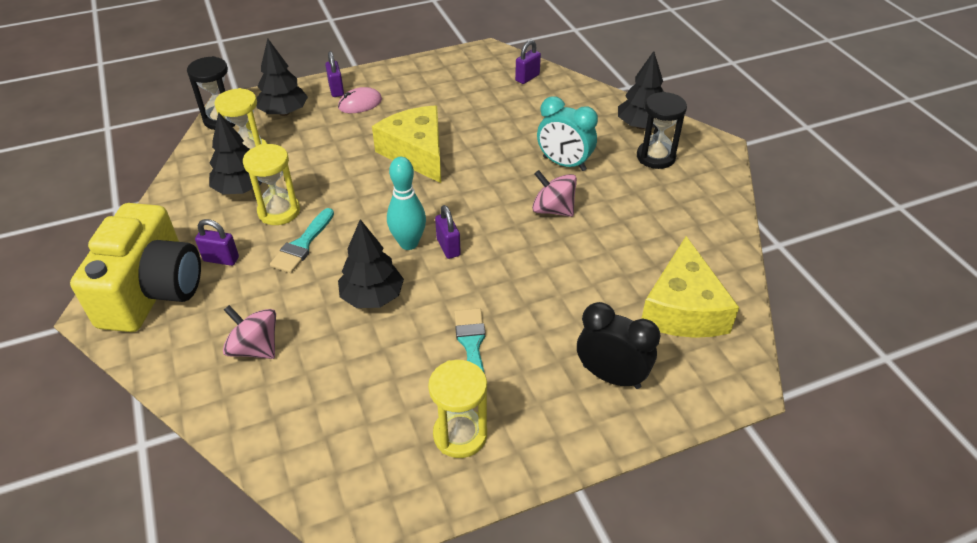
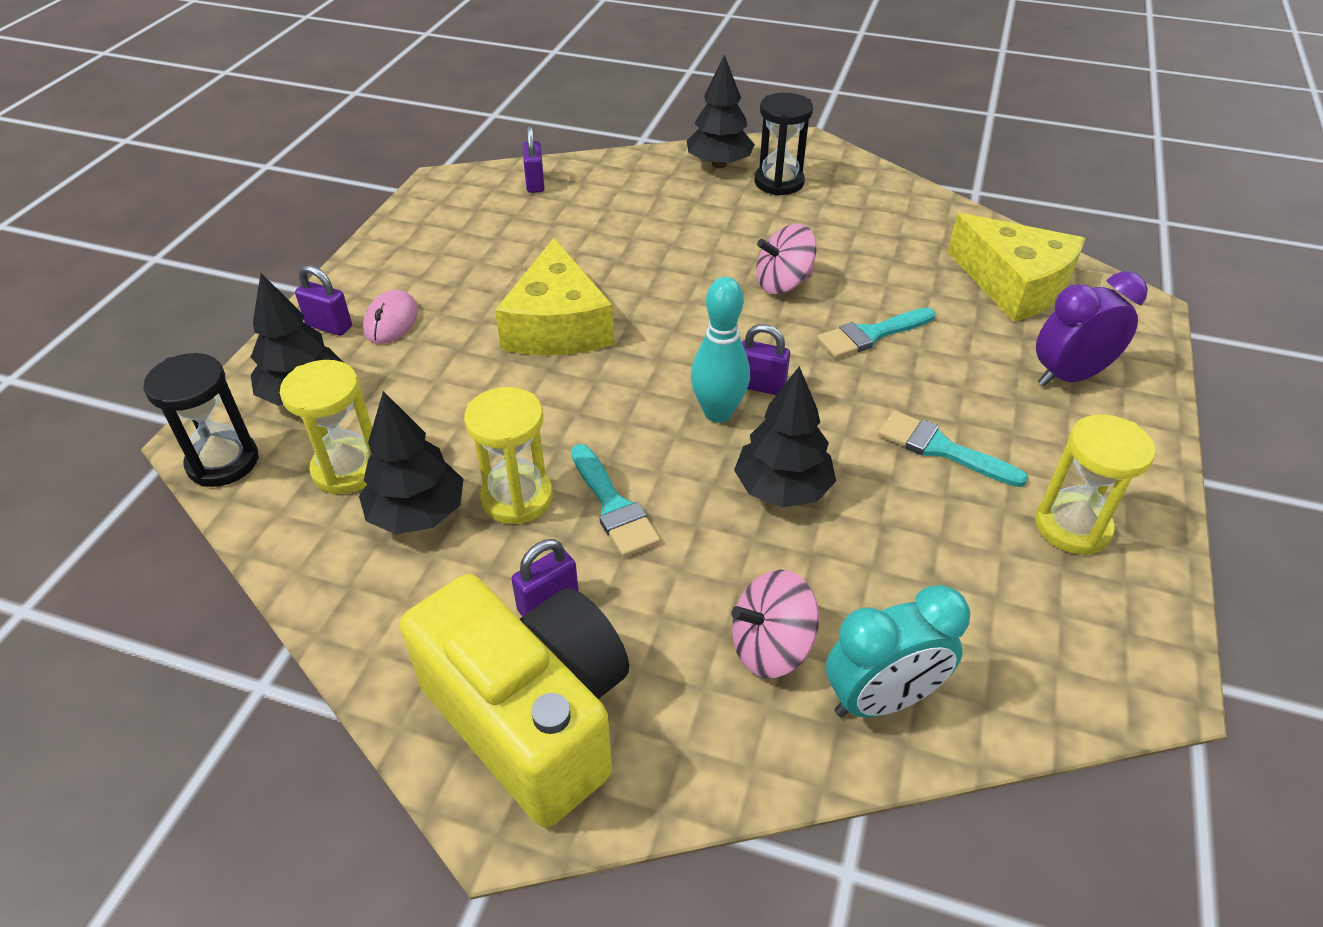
camera: 50 degrees left, 0 degrees up
(416, 153) = (557, 325): yellow cheese -> yellow cheese turned 105 degrees counterclockwise
(546, 268) = (871, 335): none -> turquoise brush
(564, 164) = (717, 238): turquoise clock -> turquoise clock (881, 699)
(611, 376) = (1069, 376): black clock -> purple clock

